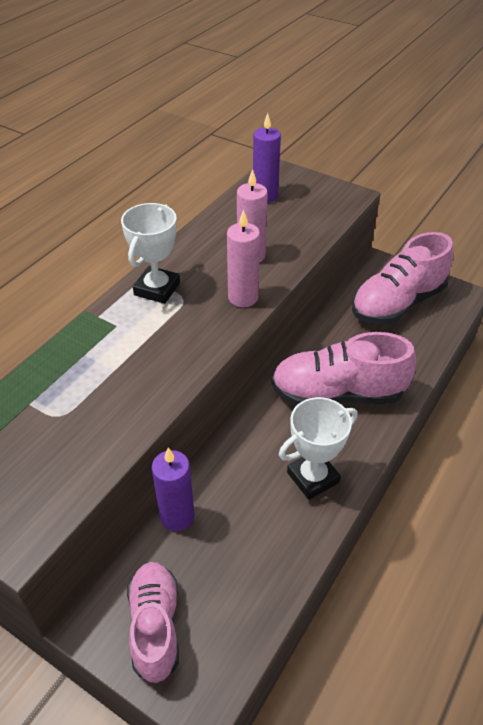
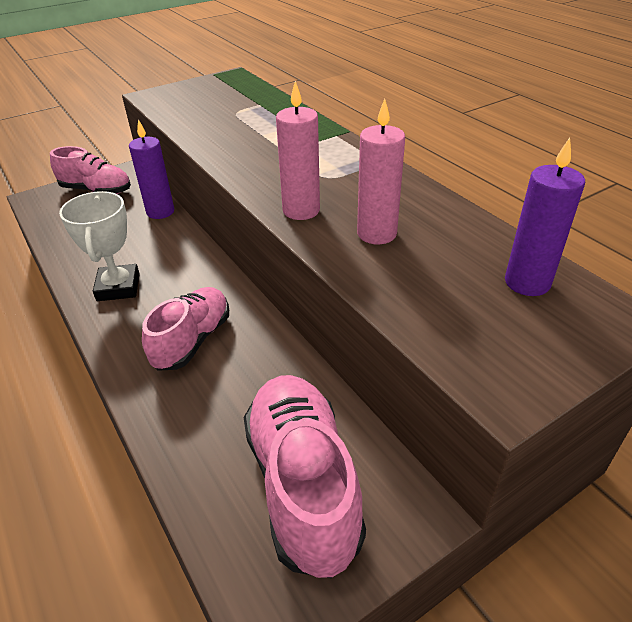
camera: 115 degrees right, 5 degrees down
(157, 289) = (355, 166): white trophy -> none
(337, 393) = (192, 340): pink shoe -> pink shoe, size x0.67

